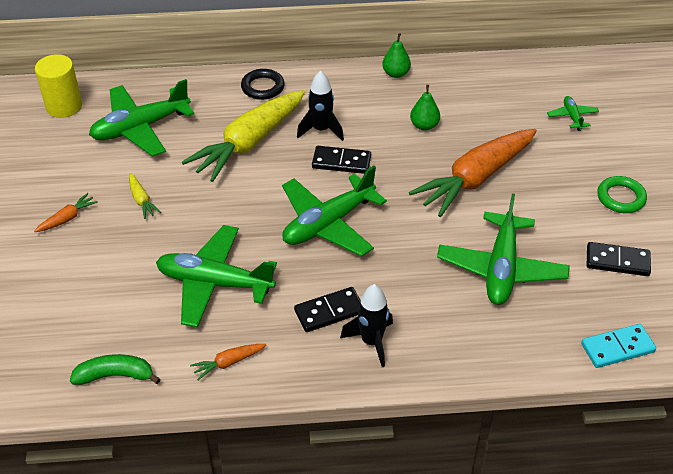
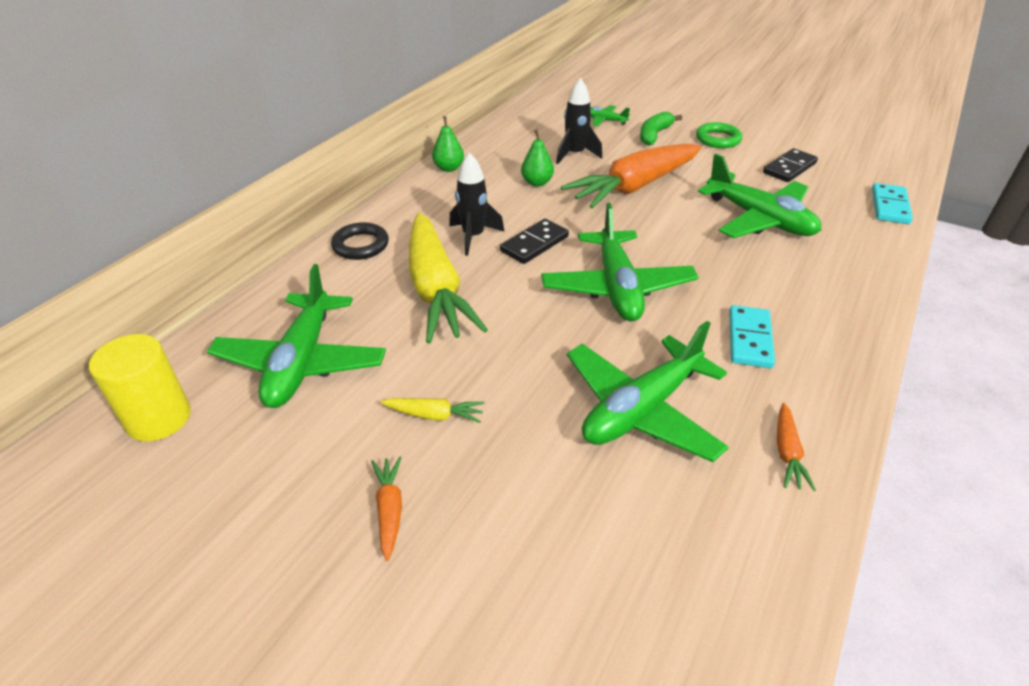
camera: 55 degrees left, 5 degrees down
(115, 375) = (751, 584): green banana -> green banana (654, 135)
(329, 311) = (750, 339): black domino -> turquoise domino
(371, 342) = (812, 329): black rocket -> black rocket (575, 154)
(475, 179) = (634, 187): orange carrot -> orange carrot turned 60 degrees clockwise

